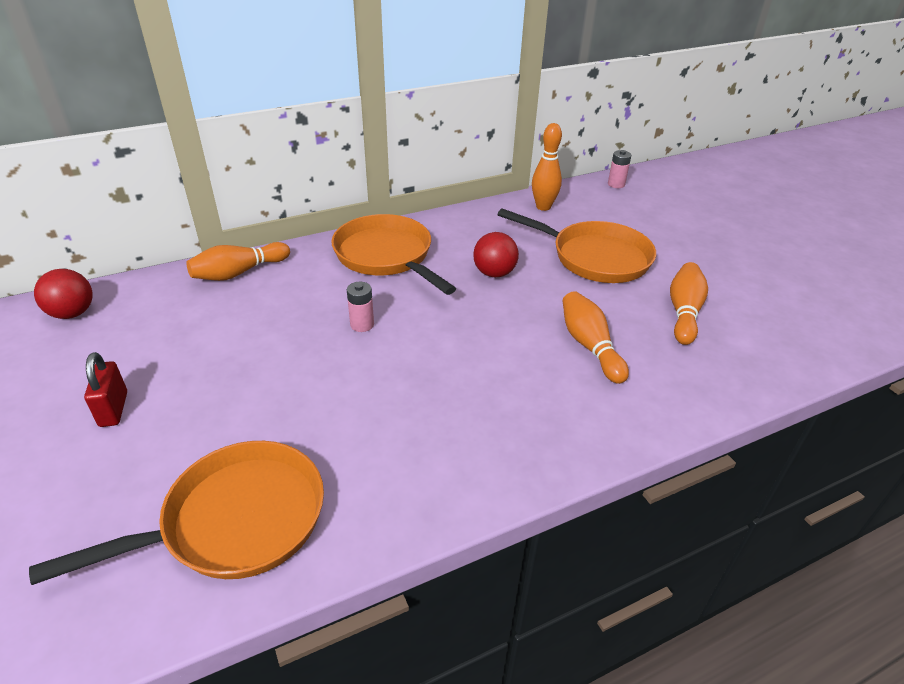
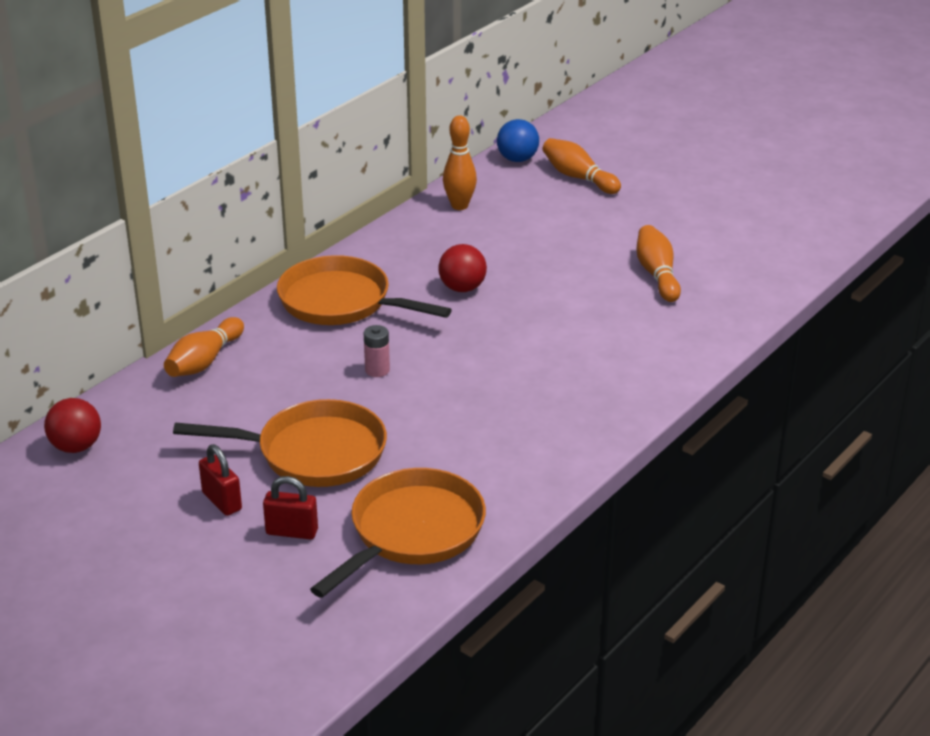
camera: 25 degrees left, 5 degrees down
(132, 469) = (292, 532): none -> red padlock
(590, 346) = (594, 327): orange bowling pin -> orange bowling pin (578, 177)
(594, 257) = (547, 245): orange pan -> orange pan (313, 453)
(616, 184) = (517, 159): pink battery -> blue ball

